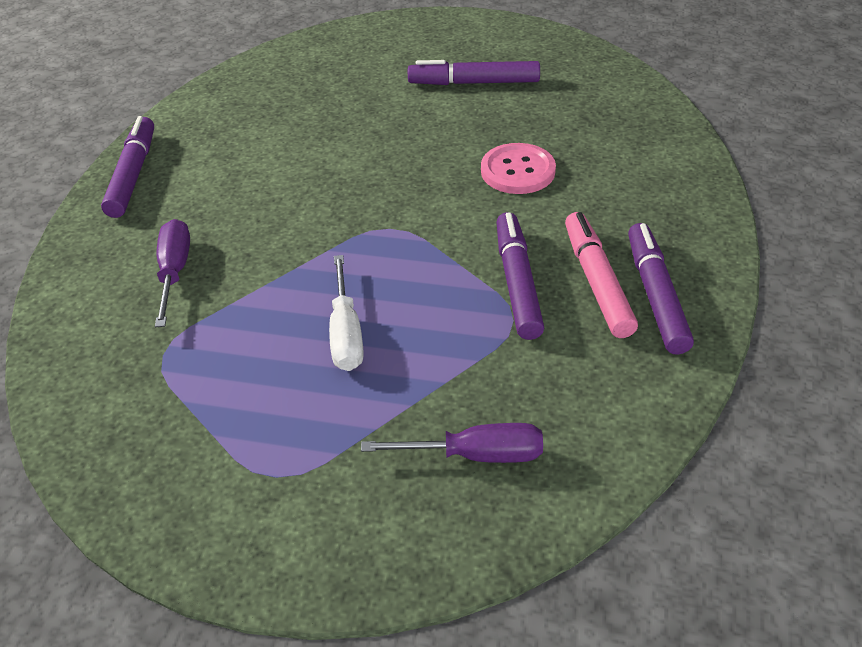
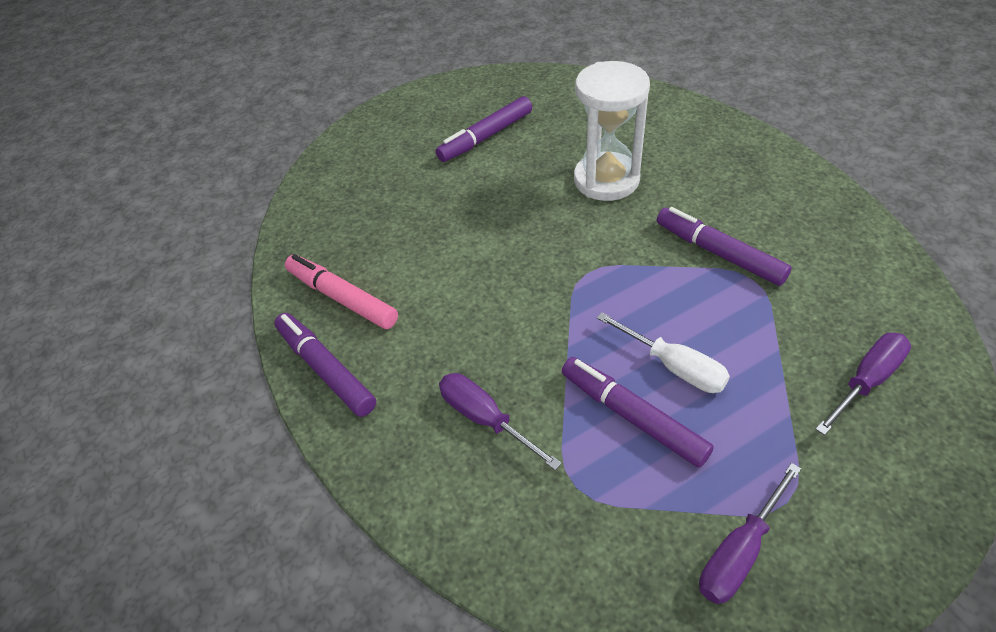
camera: 40 degrees left, 5 degrees up
(194, 475) = (739, 552): none -> purple screwdriver
(518, 171) = (606, 180): pink button -> white hourglass
(597, 282) = (759, 220): pink marker -> pink marker (342, 298)
(656, 296) = (799, 206): purple marker -> purple marker (632, 416)

